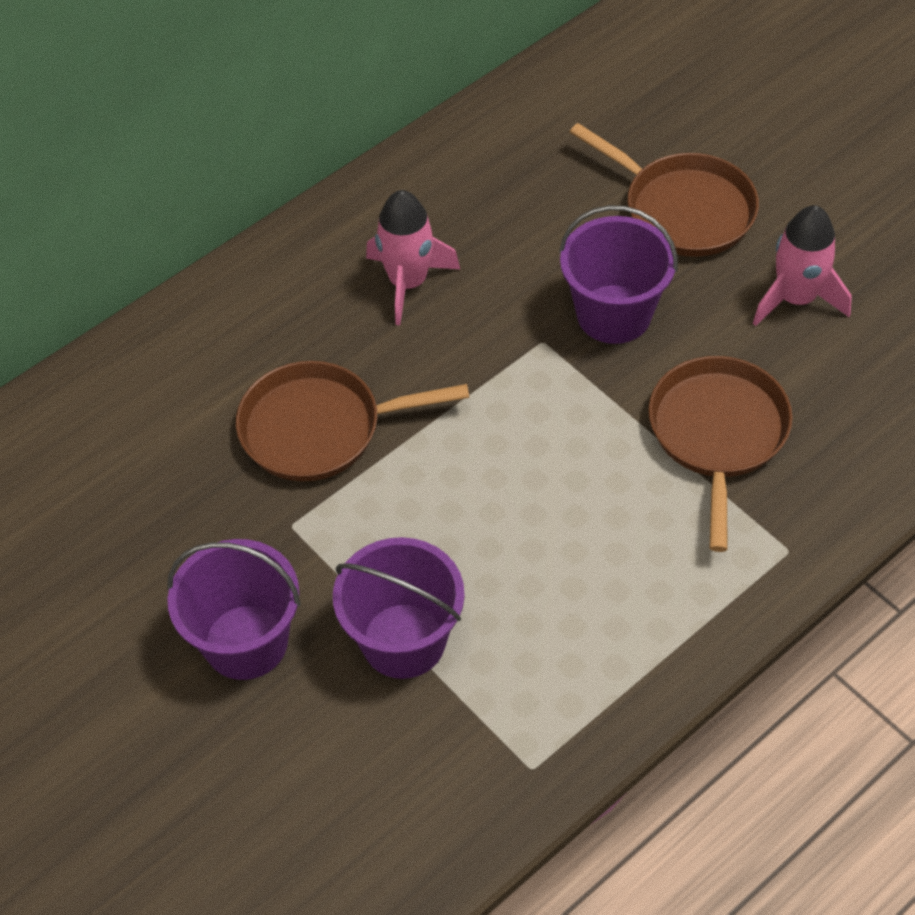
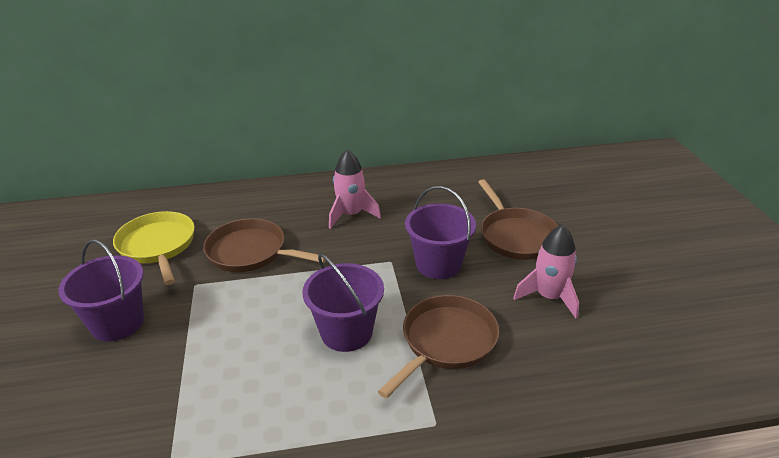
camera: 30 degrees right, 20 degrees down
(155, 491) = (158, 246): none -> yellow pan
(403, 640) = (183, 360): purple bucket -> purple bucket (346, 332)

